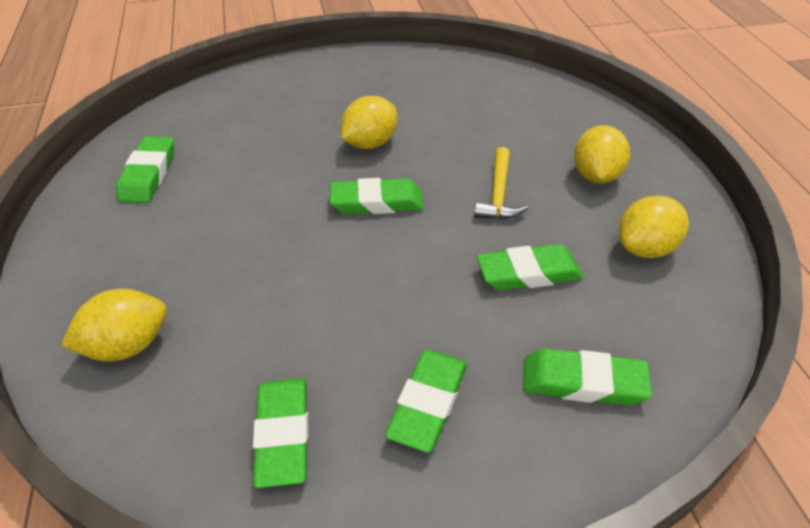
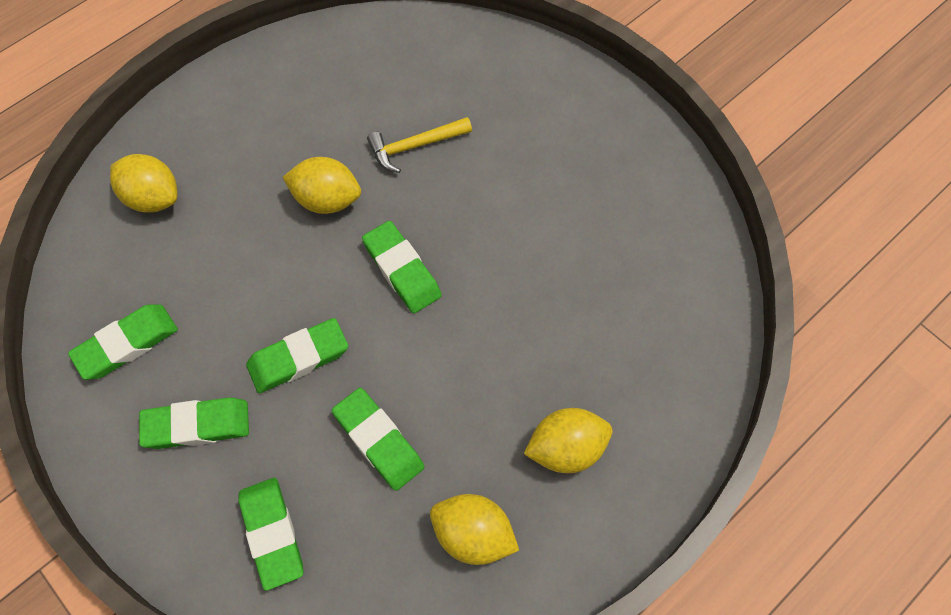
camera: 60 degrees right, 20 degrees up
(148, 174) = (333, 77): green eraser -> green eraser (298, 358)
(370, 143) = (486, 216): yellow lemon -> yellow lemon (327, 199)
(498, 193) = (478, 368): yellow hammer -> yellow hammer (415, 146)

